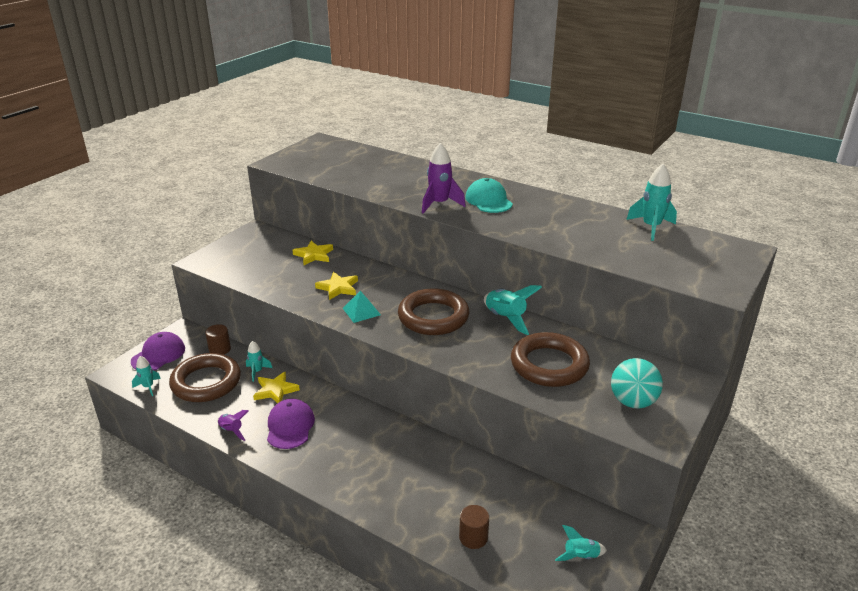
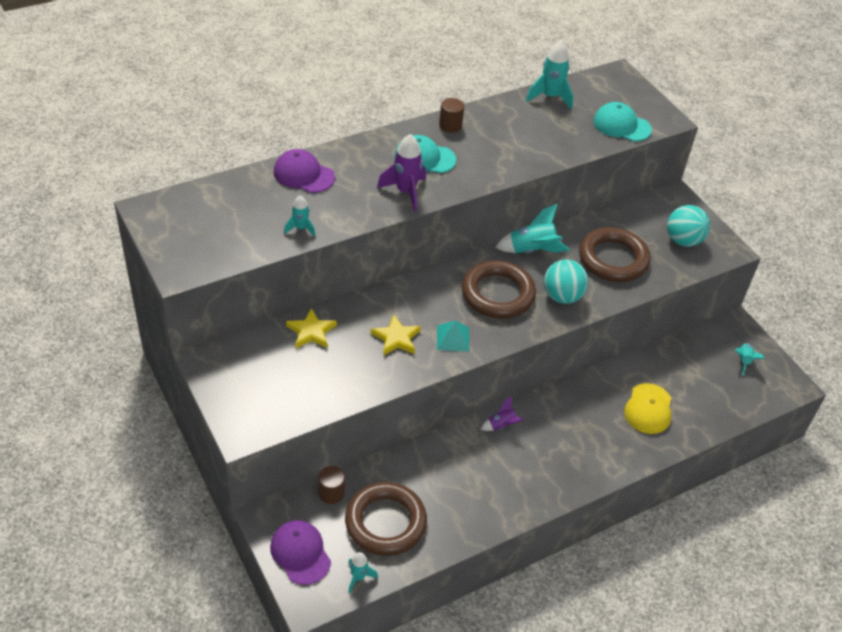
camera: 65 degrees left, 15 degrees up
(231, 431) = (481, 524): purple rocket -> purple rocket (501, 425)
(257, 371) = (396, 473): turquoise rocket -> turquoise rocket (301, 228)
(275, 390) = (438, 468): yellow star -> none
(290, 426) = (502, 476): purple cap -> purple cap (303, 174)
(441, 497) = (648, 409): none -> yellow cap
(466, 350) = (562, 296): none -> turquoise ball
(473, 537) = (699, 410): brown cylinder -> brown cylinder (450, 125)
(671, 269) = (621, 125): none -> turquoise cap

